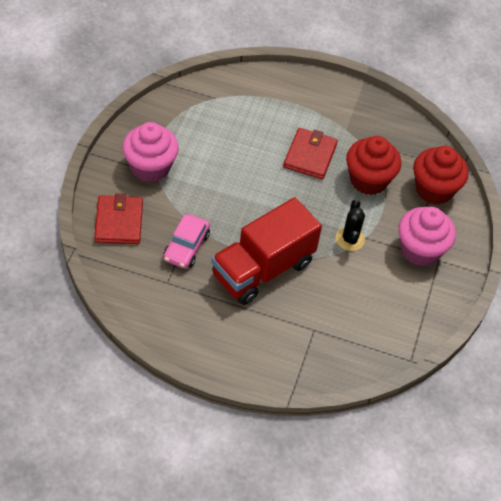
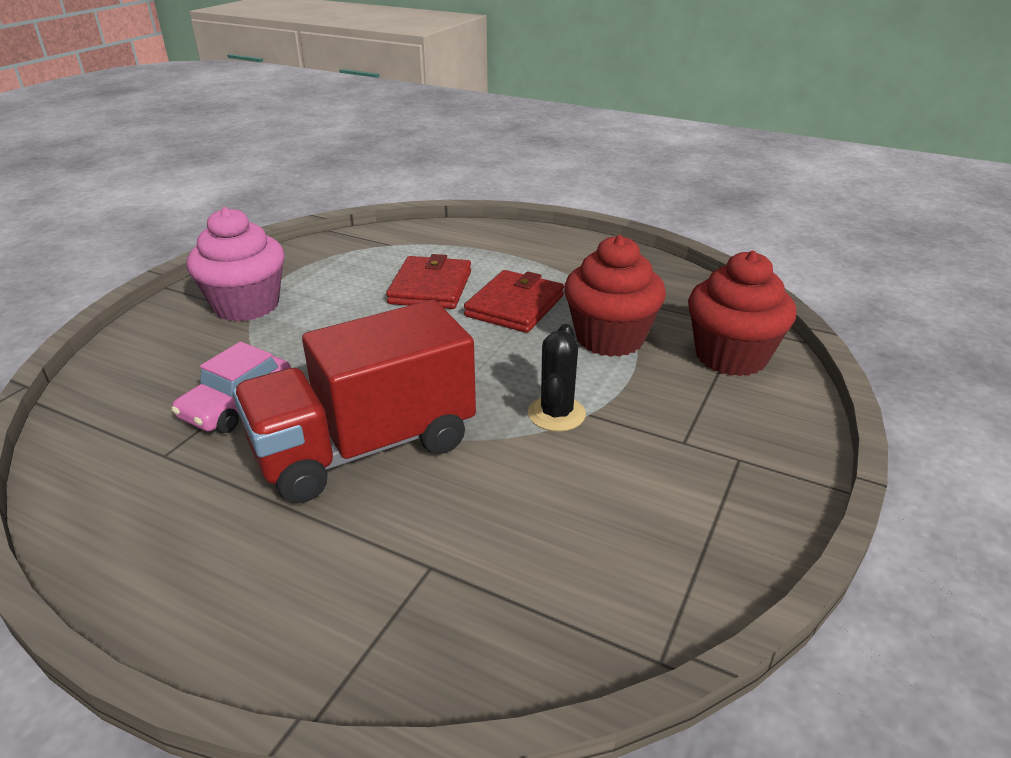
camera: 15 degrees right, 20 degrees down
(119, 222) = (144, 364): red wallet -> red wallet (430, 287)
(420, 250) = (699, 440): pink cupcake -> none

